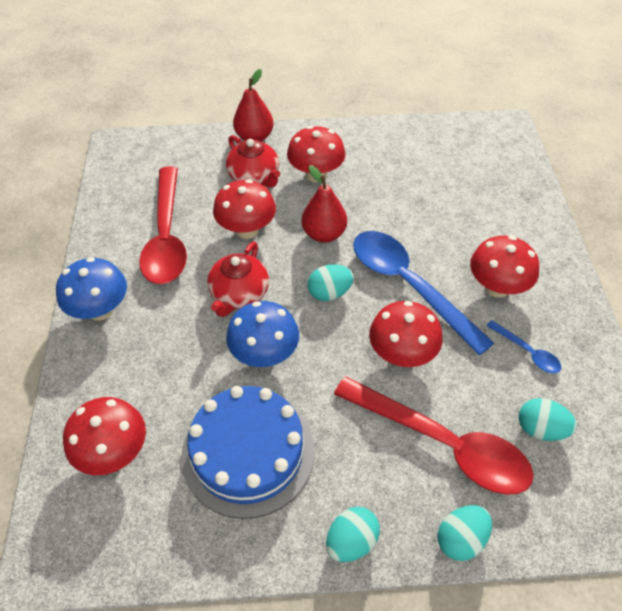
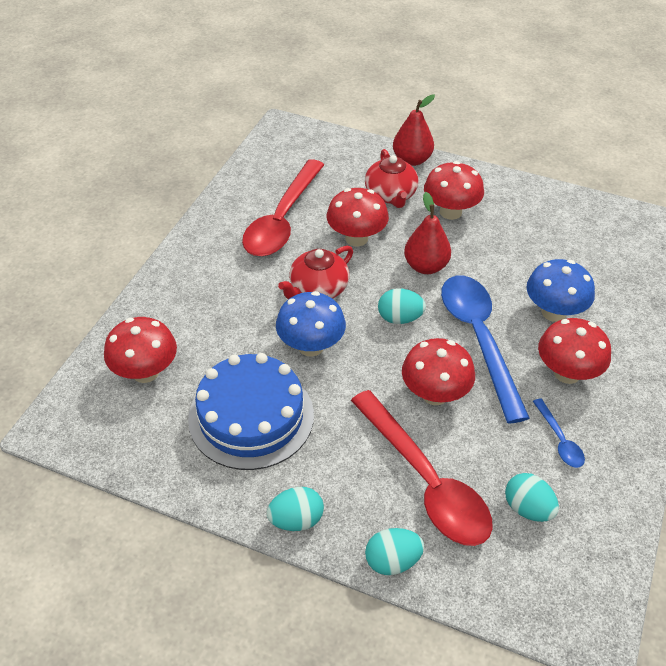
camera: 25 degrees right, 5 degrees down
(100, 310) = (194, 259): blue mushroom -> blue mushroom (554, 312)

